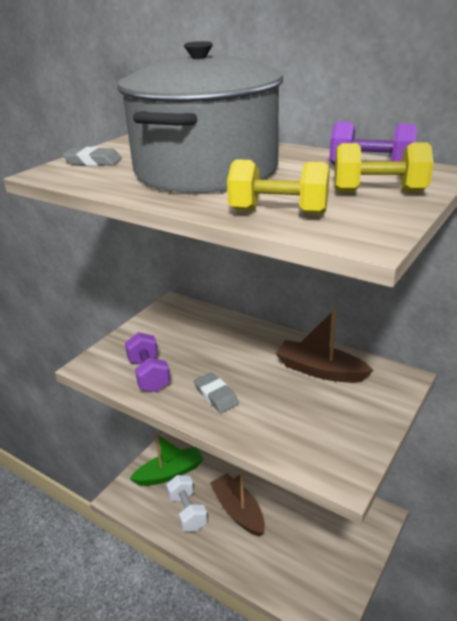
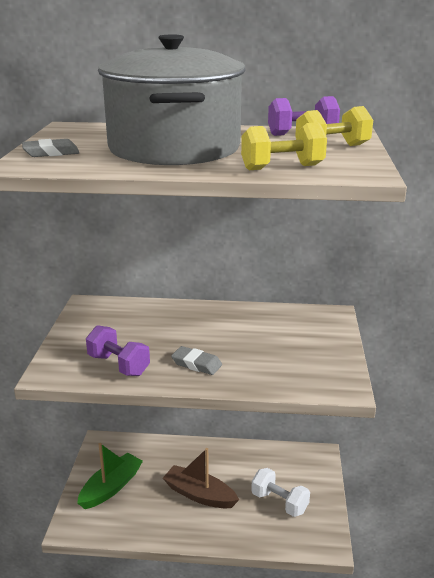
camera: 30 degrees left, 5 degrees down
(187, 512) = (151, 513): white dumbbell -> white dumbbell (279, 502)
(320, 370) = (267, 324): brown boat -> none

